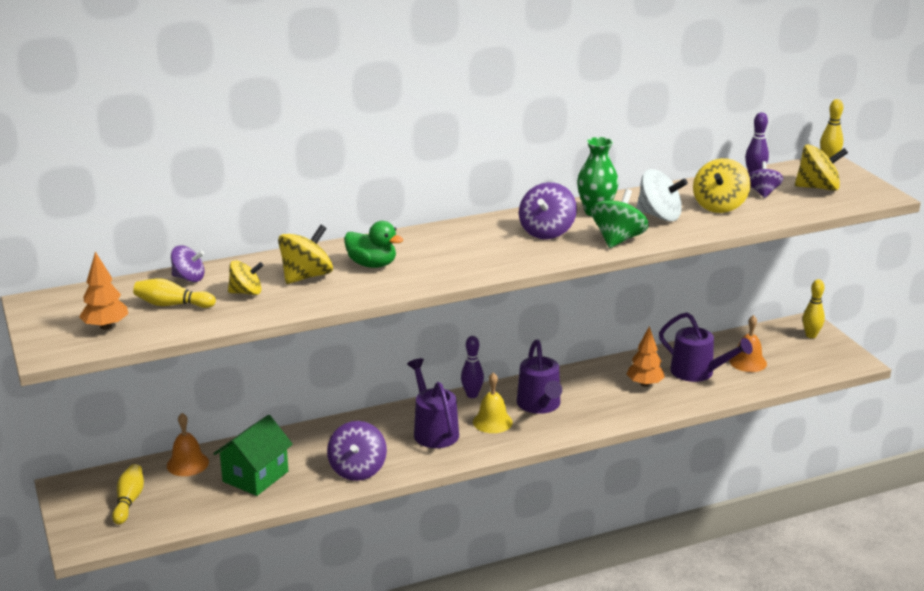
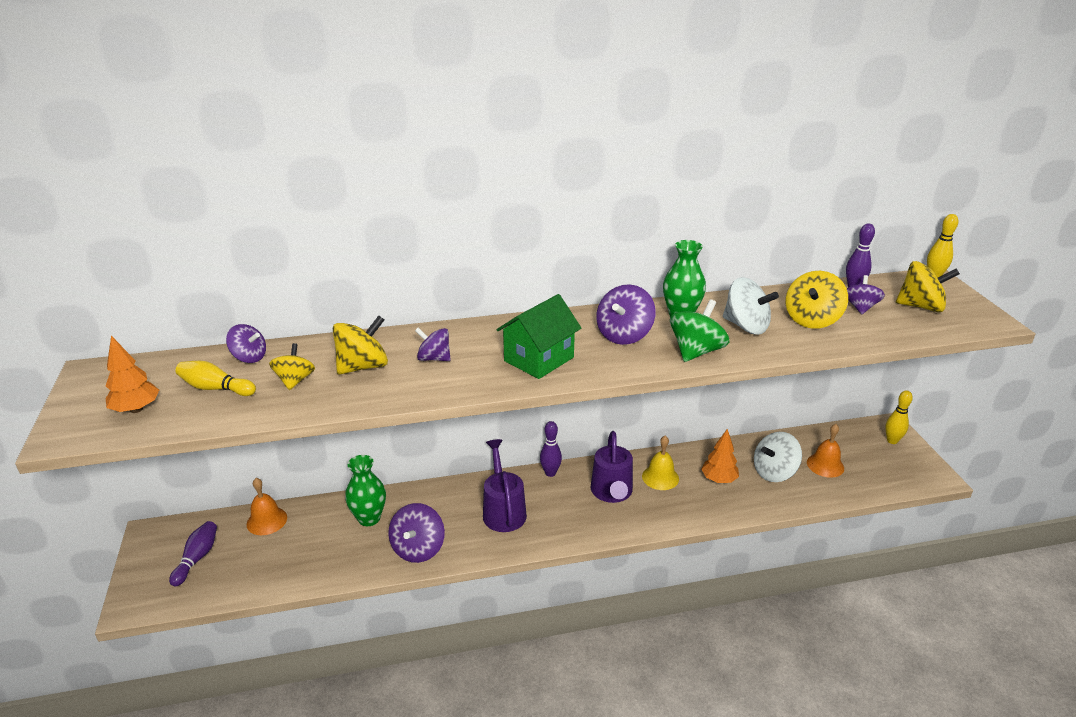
camera: 10 degrees right, 5 degrees up
(129, 501) = (197, 558): yellow bowling pin -> purple bowling pin
(246, 292) = (295, 380): yellow spinning top -> yellow spinning top turned 90 degrees counterclockwise
(255, 476) = (321, 544): green house -> green house (539, 359)
(296, 451) = (369, 518): none -> green vase
(372, 264) = (434, 358): green duck -> purple spinning top
(492, 422) = (562, 507): yellow bell -> yellow bell (660, 477)
(698, 373) = (774, 472): purple watering can -> white spinning top

